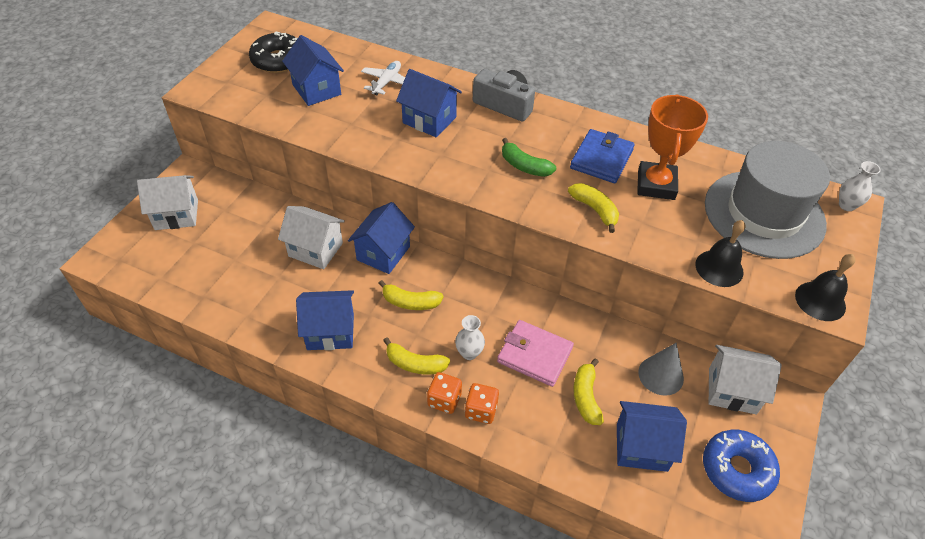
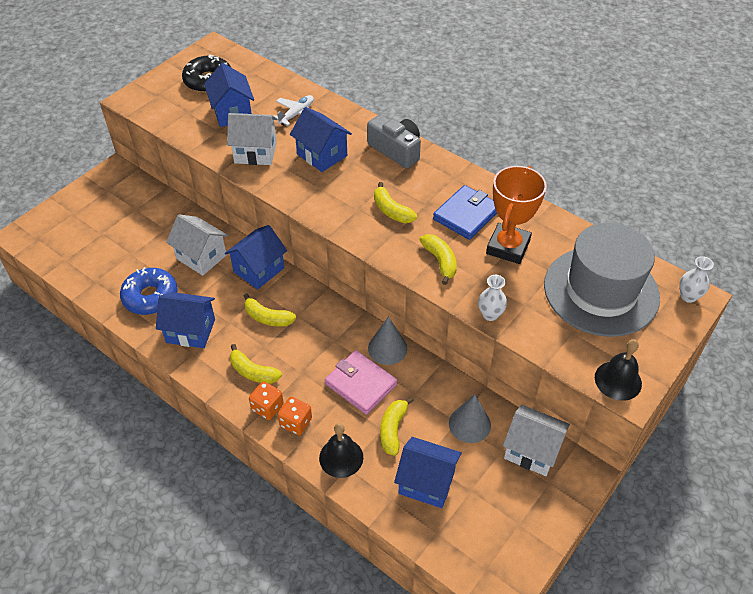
camera: 15 degrees right, 0 degrees up
(176, 215) = (94, 207): white house -> white house (255, 152)
(469, 353) = (303, 371): white vase -> white vase (490, 314)
(524, 166) = (391, 211): green banana -> yellow banana
(548, 312) = (387, 348): none -> grey cone
(719, 268) = (534, 333): black bell -> black bell (341, 457)
(737, 469) = (506, 520): blue donut -> blue donut (150, 297)

